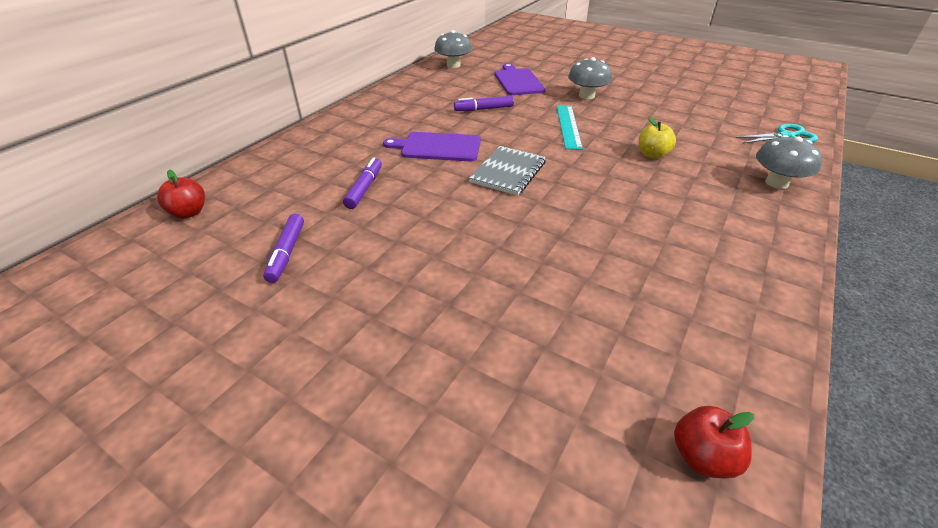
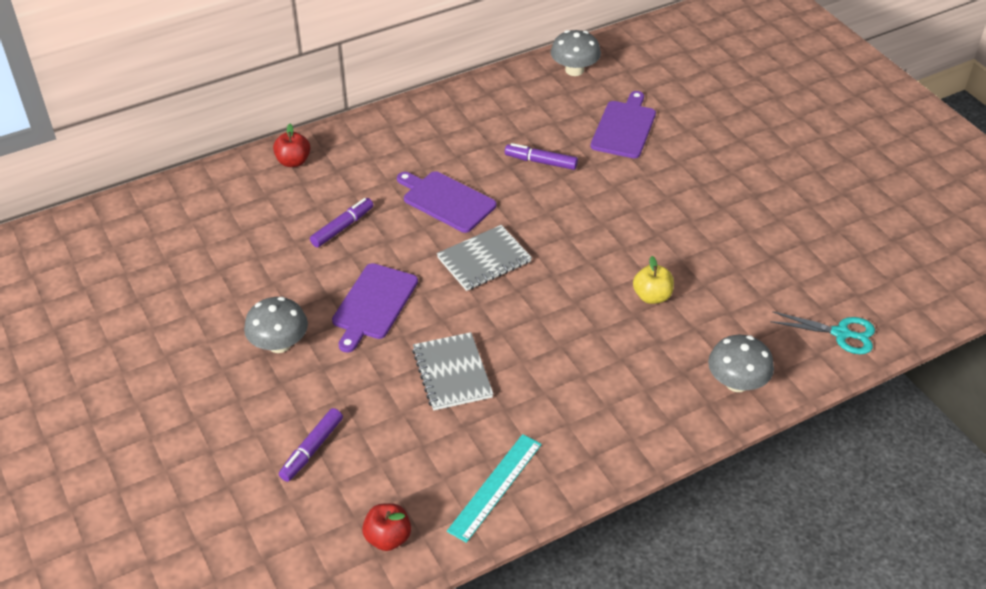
camera: 30 degrees right, 5 degrees up
(189, 213) = (192, 198): red apple -> red apple (293, 161)
(287, 253) = (241, 271): purple marker -> purple marker (312, 449)
(447, 232) = (373, 304): none -> purple cutting board
(568, 126) = (607, 222): turquoise ruler -> turquoise ruler (495, 487)
(575, 258) = (452, 373): none -> grey notebook
(586, 96) = (680, 183): grey mushroom -> grey mushroom (279, 344)

